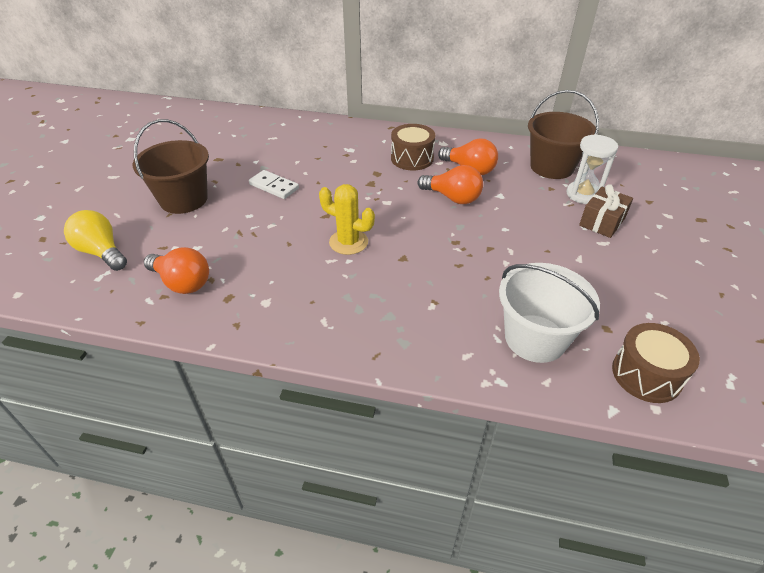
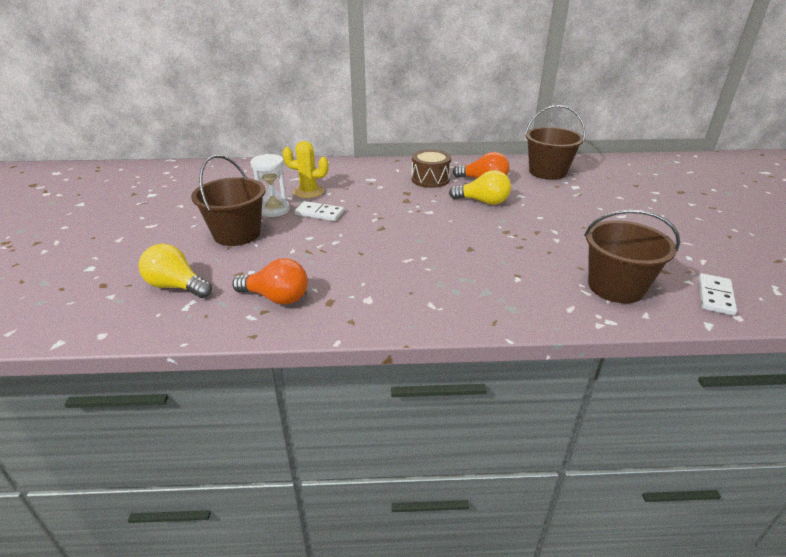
camera: 15 degrees left, 10 degrees down
(348, 242) = (415, 244): yellow cactus -> yellow cactus (308, 192)
(452, 198) = (483, 202): orange light bulb -> yellow light bulb
(535, 338) = (616, 287): white bucket -> brown bucket
(583, 194) = (584, 187): white hourglass -> white hourglass (274, 210)
(602, 221) = (611, 202): brown gift -> none
(646, 374) = (715, 296): brown drum -> white domino

